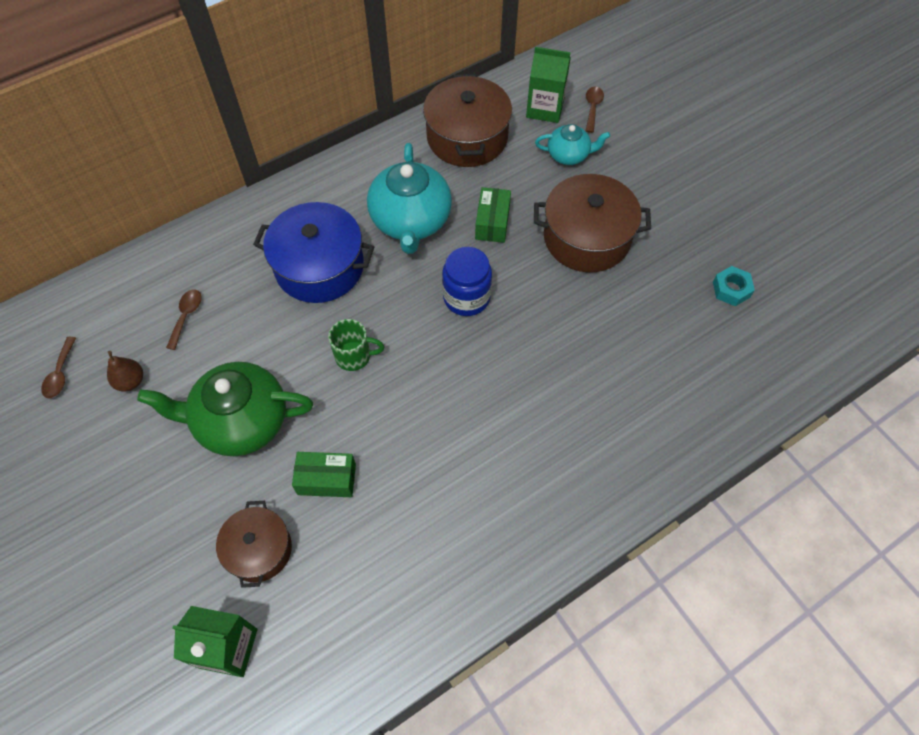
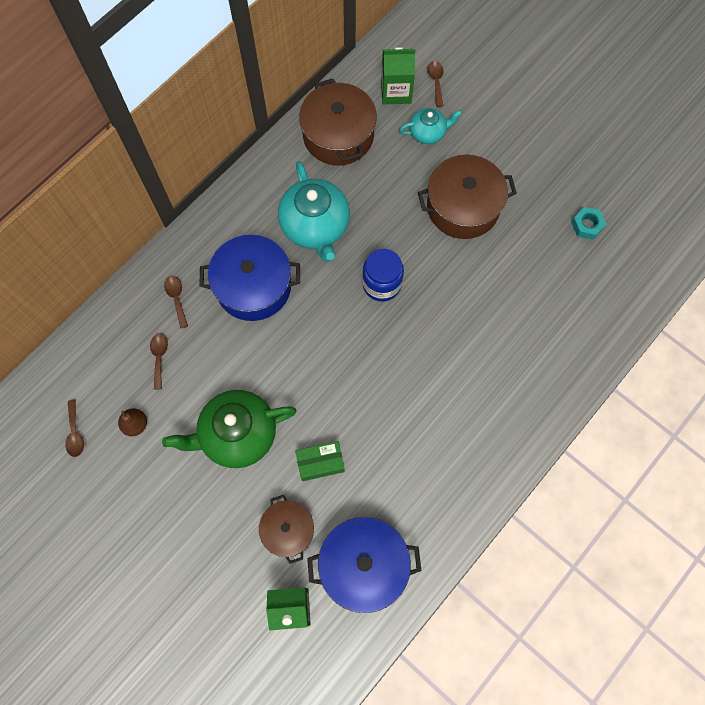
camera: 15 degrees left, 10 degrees up
(230, 260) = (176, 298): none -> brown spoon
(336, 619) = (363, 566): none -> blue pot
(354, 356) = (308, 357): green mug -> none
(492, 222) = (383, 211): green box -> none

